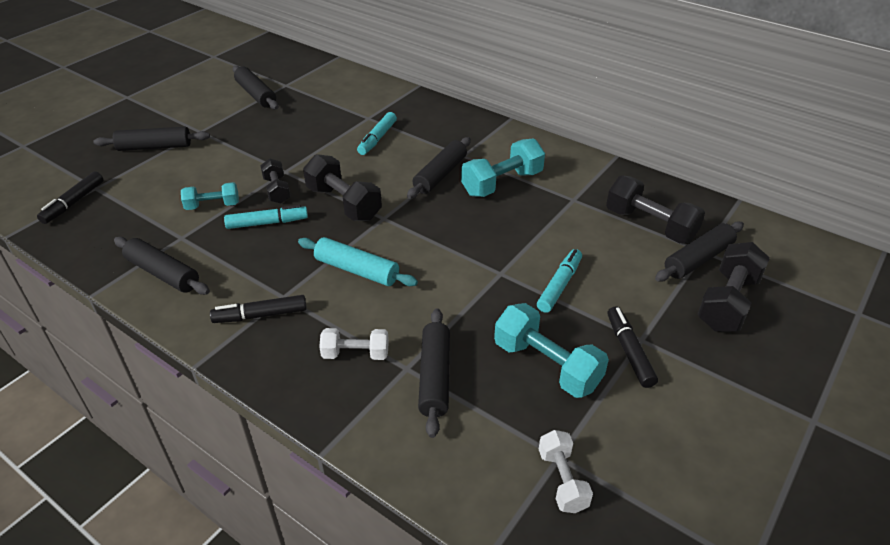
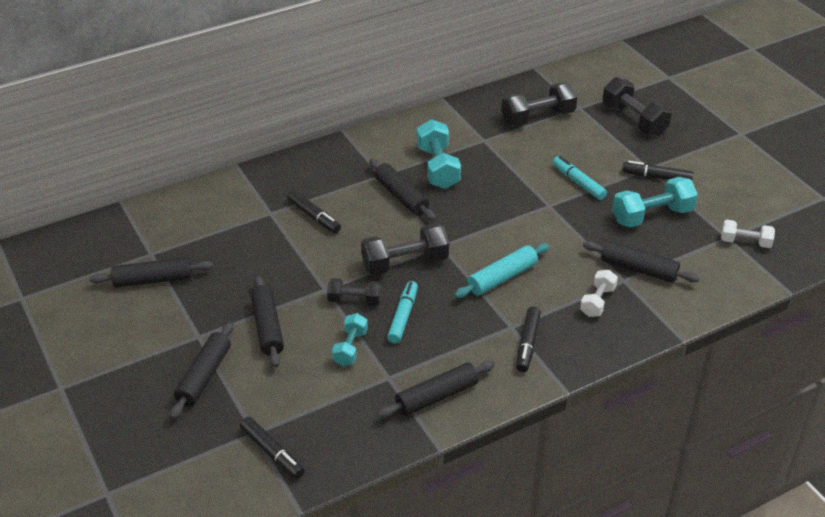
camera: 65 degrees left, 0 degrees up
(377, 138) = (314, 216): turquoise marker -> black marker
(698, 259) = (586, 113): black rolling pin -> black rolling pin (267, 327)

